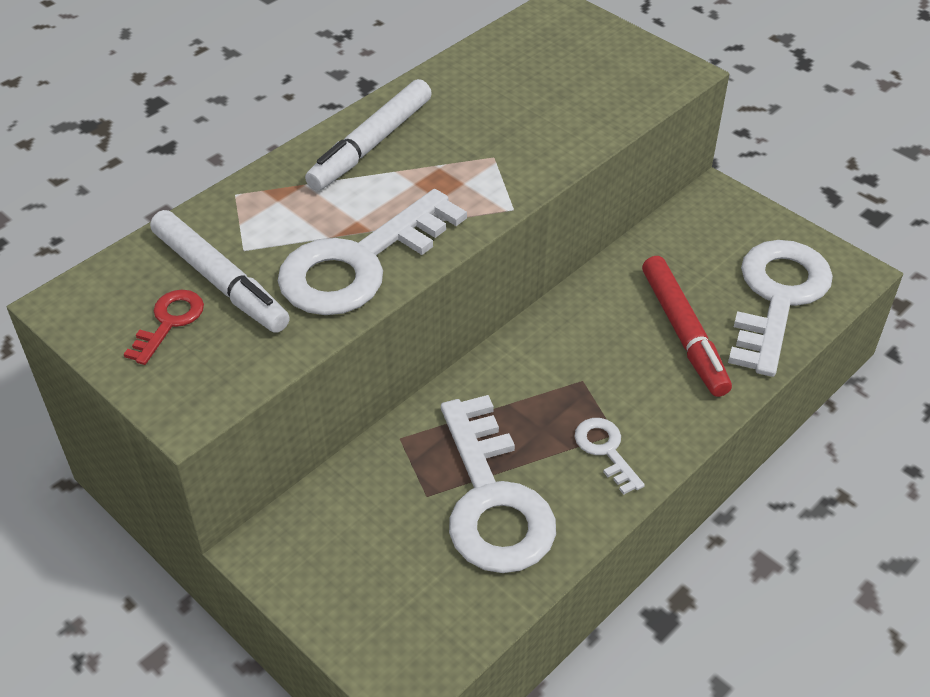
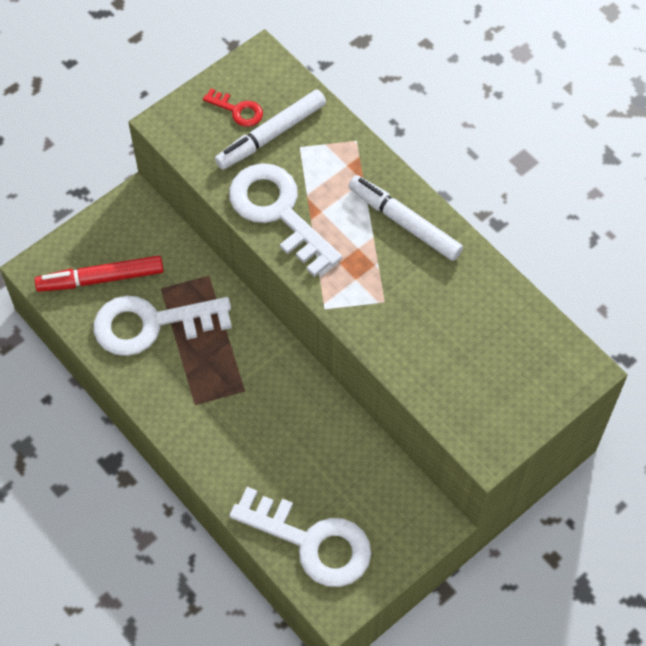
camera: 95 degrees right, 15 degrees up
(606, 450) = (181, 396): white key -> none
(683, 333) = (282, 465): red marker -> red marker (101, 278)

